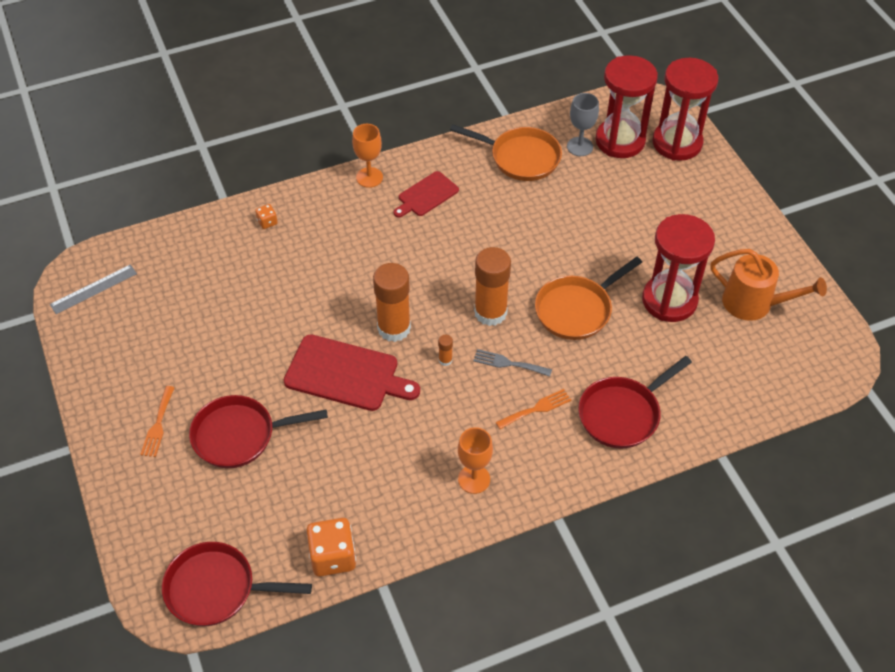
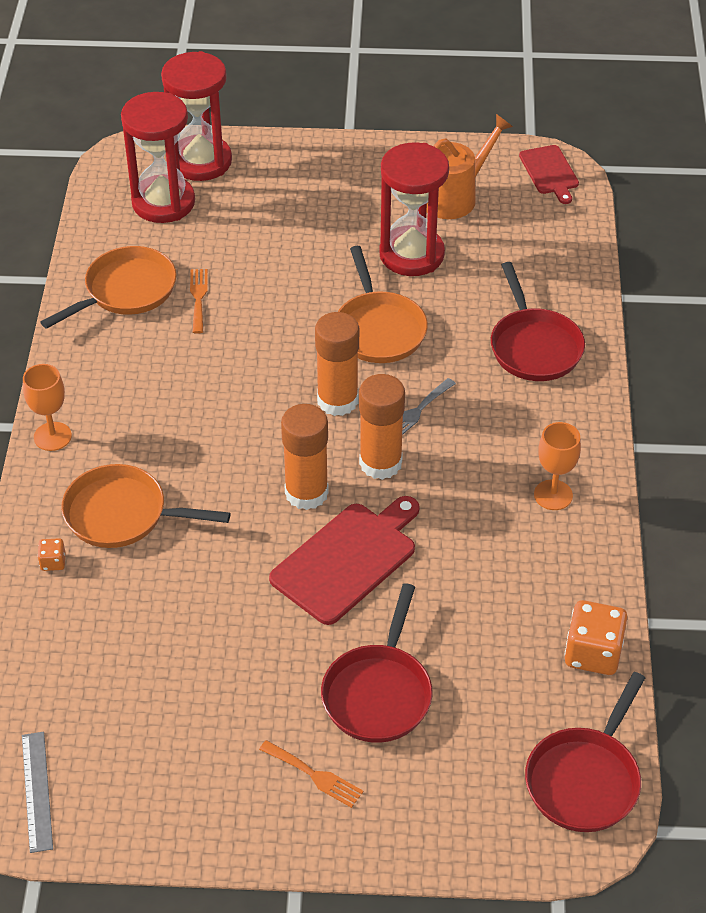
camera: 65 degrees left, 5 degrees down
(323, 239) = (123, 514): none -> orange pan
(426, 195) = (122, 394): red cutting board -> red cutting board (549, 172)
(445, 360) = (380, 463): orange glue stick -> orange glue stick, size x2.45
(536, 409) = (490, 411): orange fork -> orange fork (198, 298)
(580, 146) = (147, 237): grey goblet -> none

